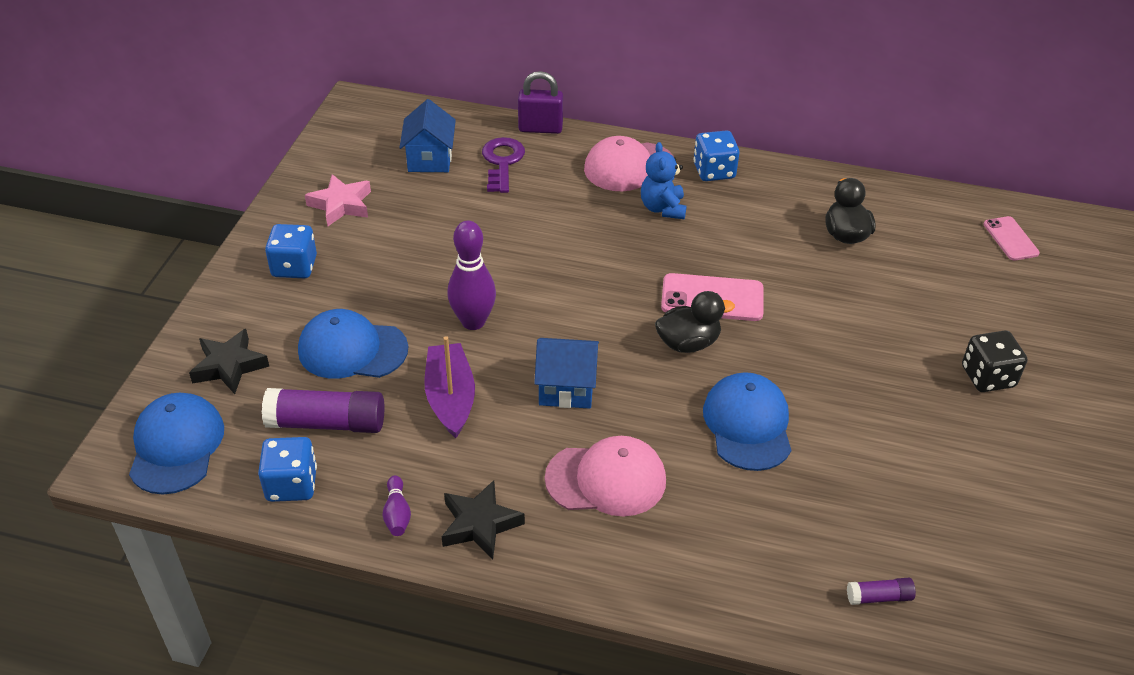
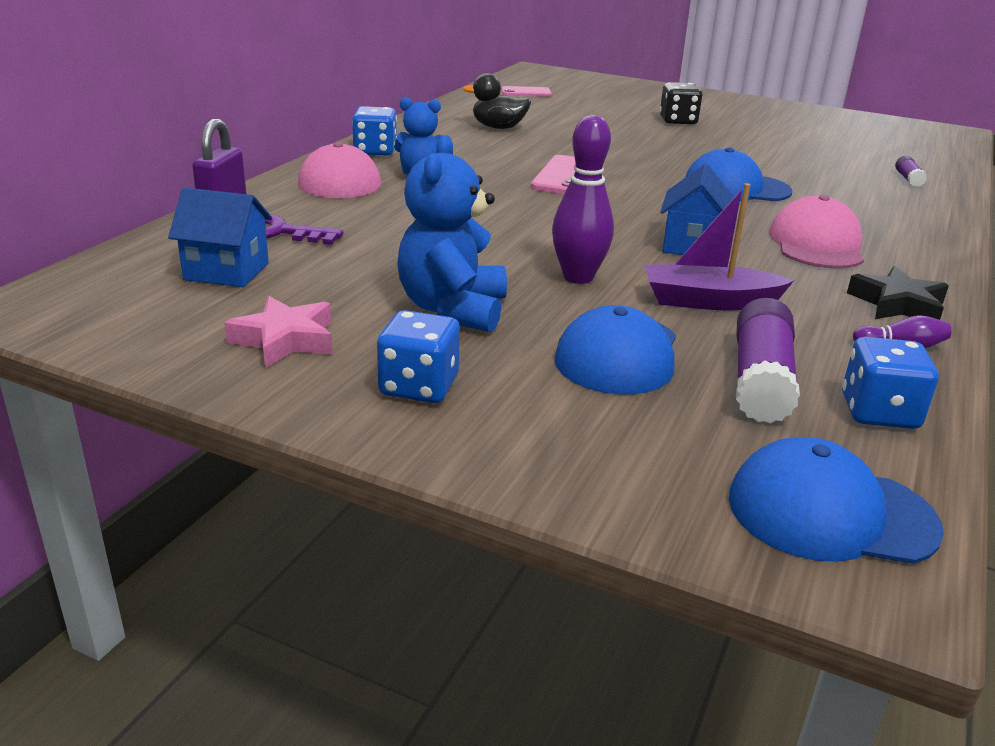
camera: 80 degrees left, 15 degrees down
(229, 366) = (644, 455): black star -> none
(400, 265) = (453, 309): none -> blue teddy bear
(688, 343) = (629, 193): black duck -> none

